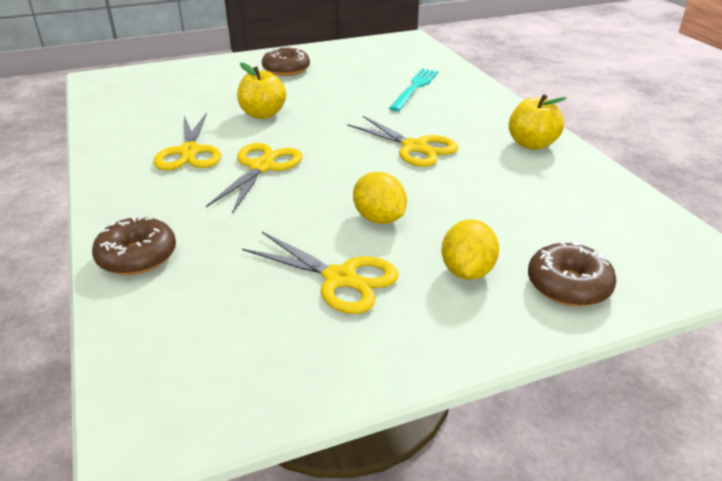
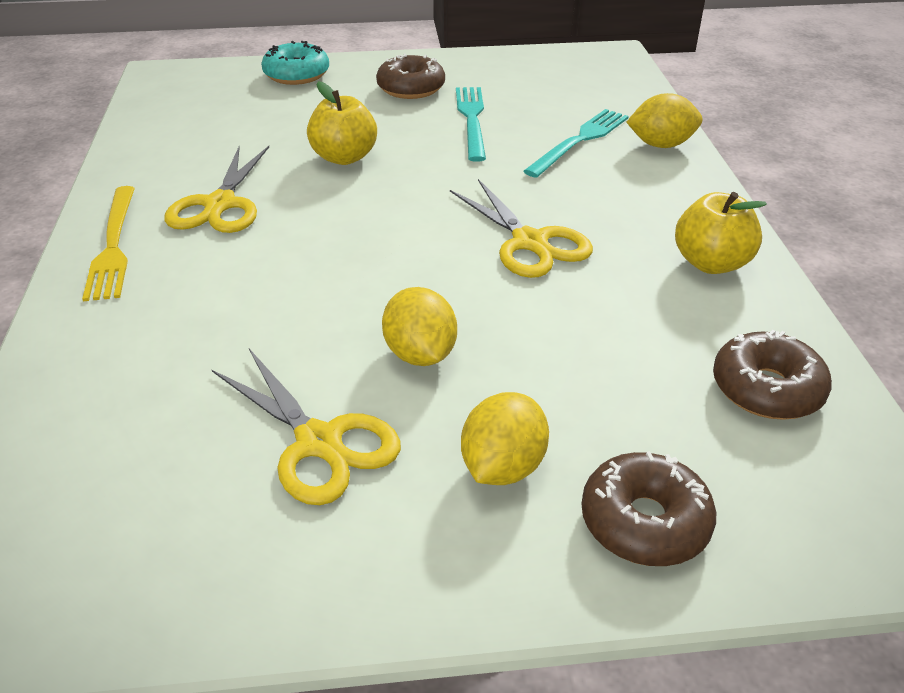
camera: 15 degrees right, 5 degrees up
(123, 186) = (113, 246): none -> yellow fork
(137, 256) = (79, 356): brown donut -> brown donut (766, 389)
(200, 69) = (296, 74): none -> turquoise donut
(262, 167) = (302, 243): yellow scissors -> none
(338, 83) = (472, 120): none -> turquoise fork
(466, 85) = (661, 145): none -> yellow lemon

